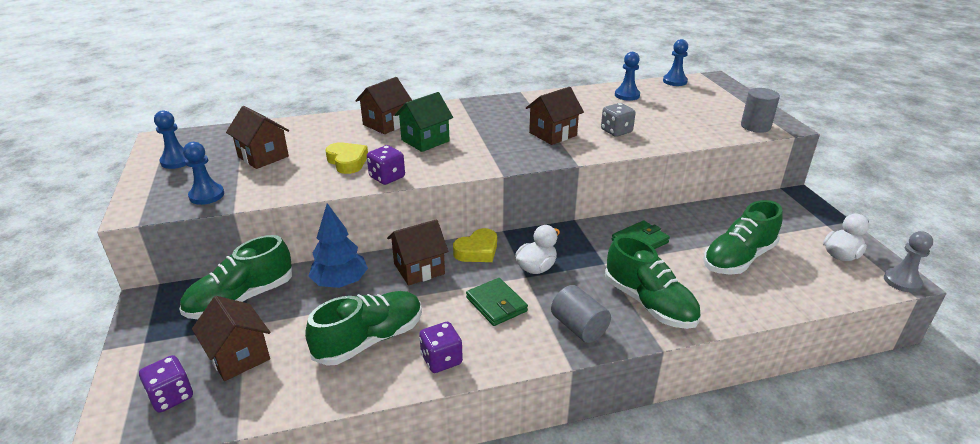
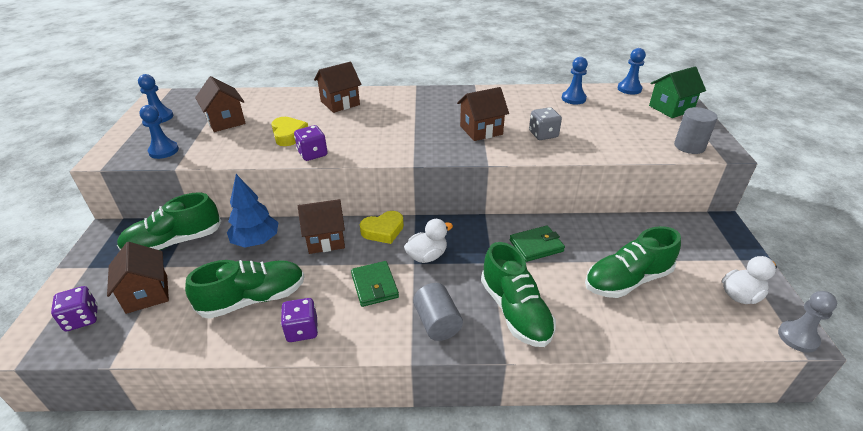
camera: 15 degrees right, 5 degrees up
(425, 140) = (364, 123): green house -> green house (671, 108)

